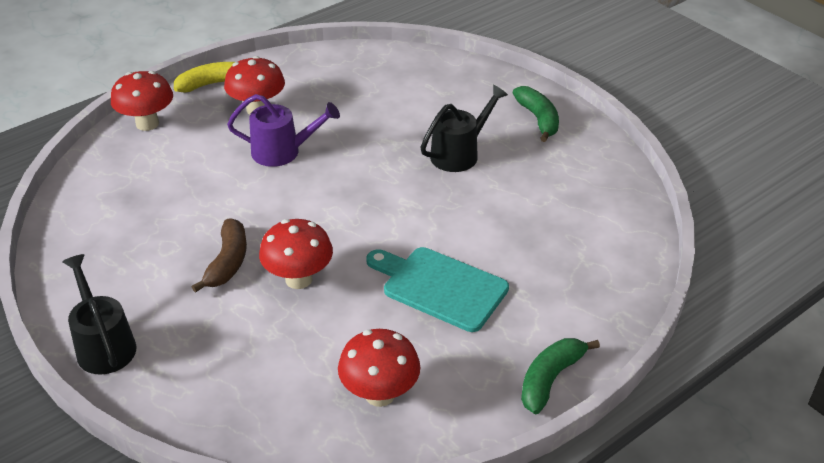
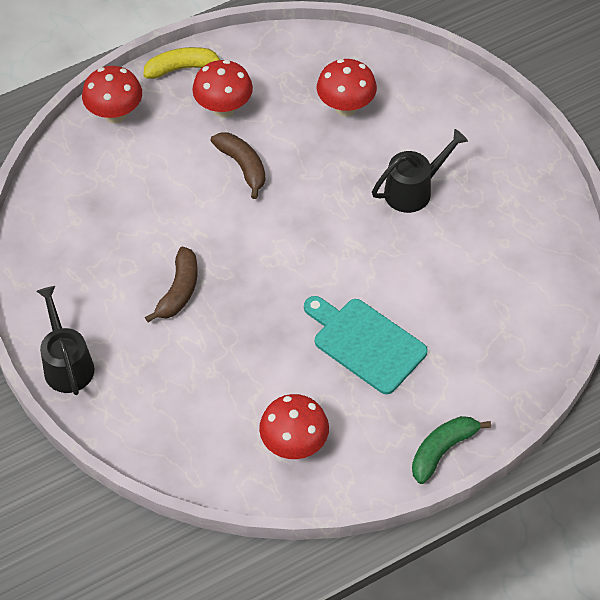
camera: 10 degrees right, 15 degrees up
(283, 152) = (243, 166): purple watering can -> brown banana
(298, 279) = (240, 318): red mushroom -> red mushroom (346, 107)
(538, 119) = (502, 155): green banana -> none

